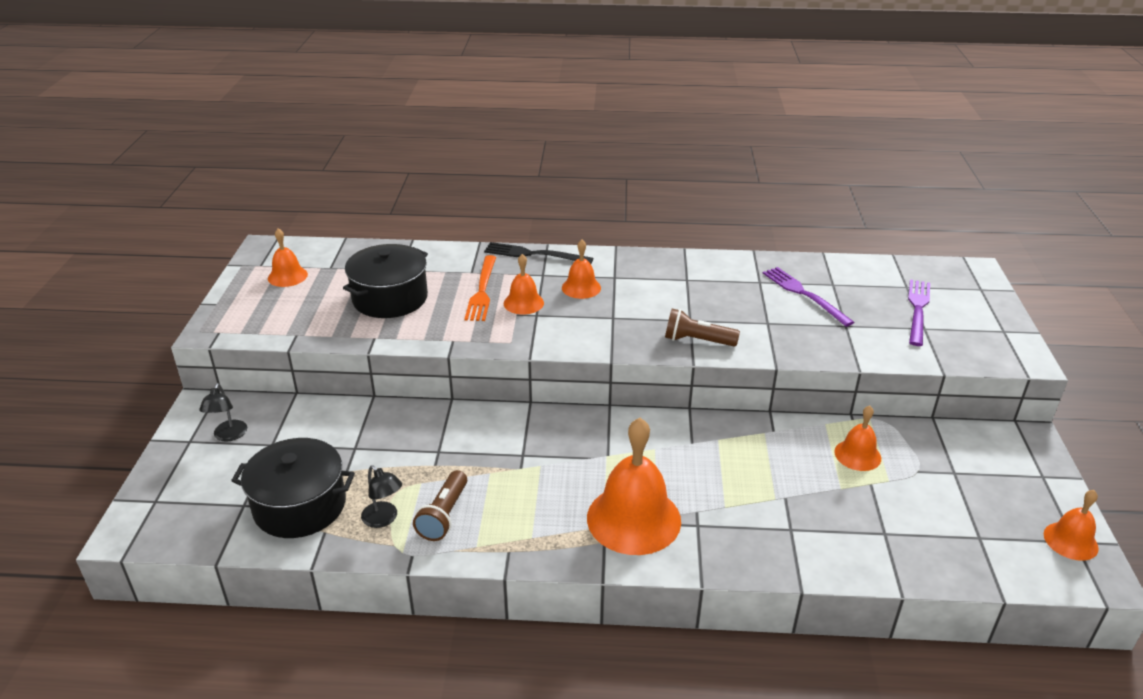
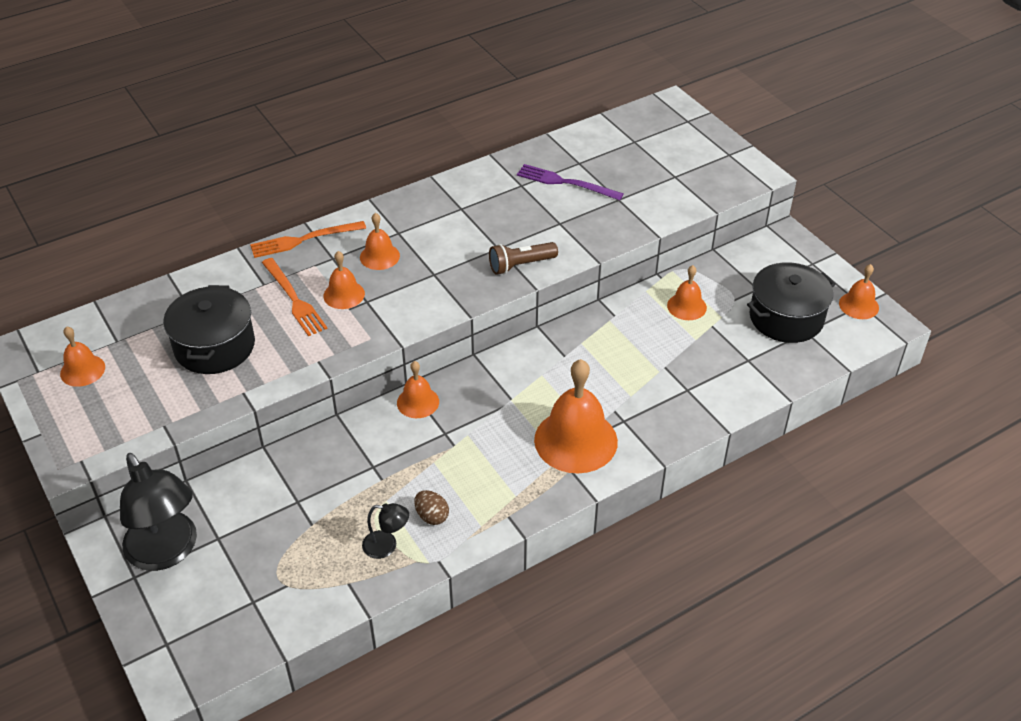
camera: 35 degrees left, 10 degrees up
(228, 436) = (167, 552): black lamp -> black lamp, size x2.14
(300, 506) = (304, 574): black pot -> black pot (786, 318)
(444, 515) = (432, 516): brown flashlight -> brown egg
(524, 420) = (418, 402): none -> orange bell
(534, 254) = (304, 240): black fork -> orange fork
(918, 310) = (658, 161): purple fork -> none

